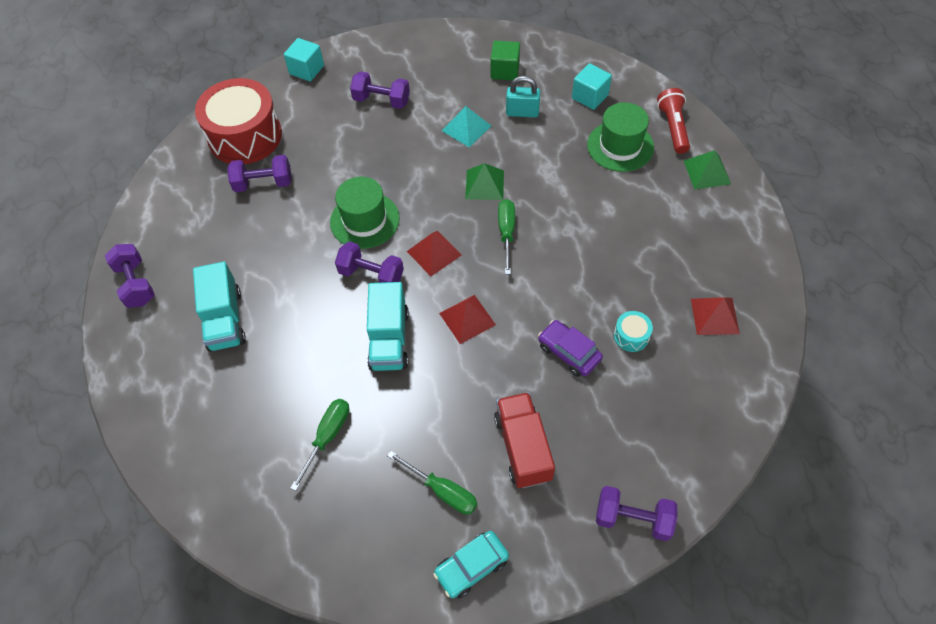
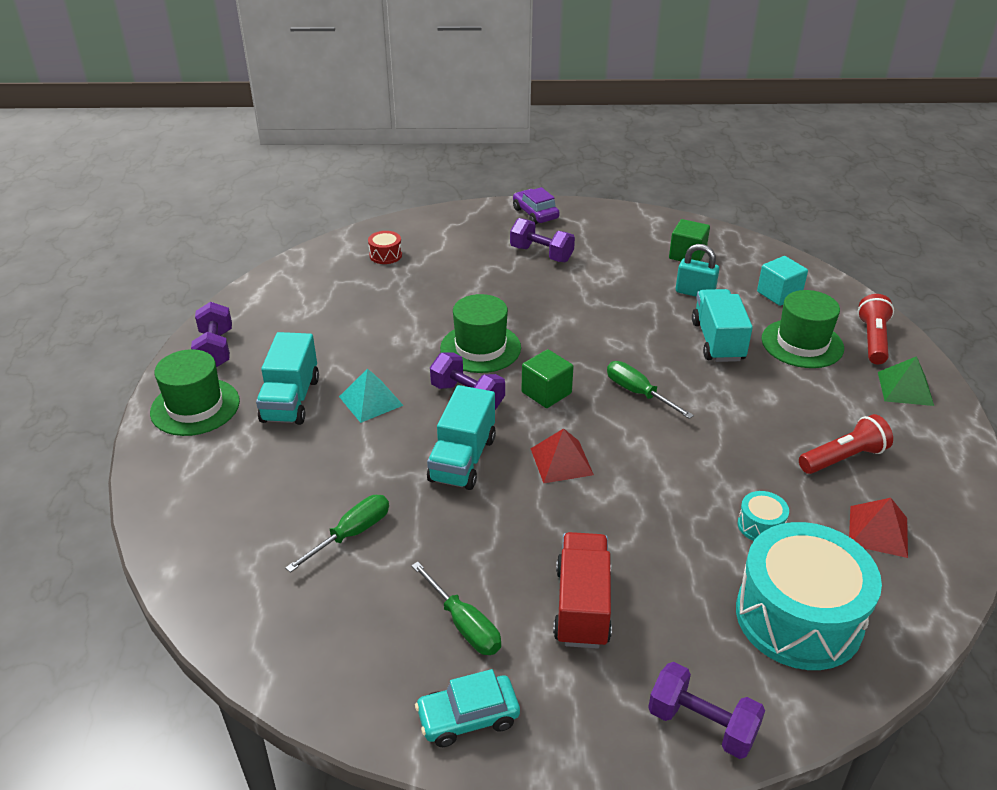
camera: 15 degrees right, 20 degrees down
(145, 350) = (195, 407): none -> green hat
(245, 136) = (385, 255): red drum -> red drum, size x0.40
(263, 183) = (386, 296): purple dumbbell -> none
(306, 70) = (473, 216): turquoise cube -> none
(434, 253) = (546, 393): red pyramid -> green cube
(466, 128) = (626, 293): turquoise pyramid -> turquoise pyramid (371, 400)
(484, 184) = (628, 345): green pyramid -> none
(506, 233) = (638, 393): green screwdriver -> green screwdriver turned 60 degrees counterclockwise
(554, 161) = (717, 341): none -> turquoise truck
(569, 352) = (674, 523): purple car -> purple car (535, 214)
(676, 254) = (843, 458): none -> red flashlight
(676, 409) = (798, 617): none -> turquoise drum

